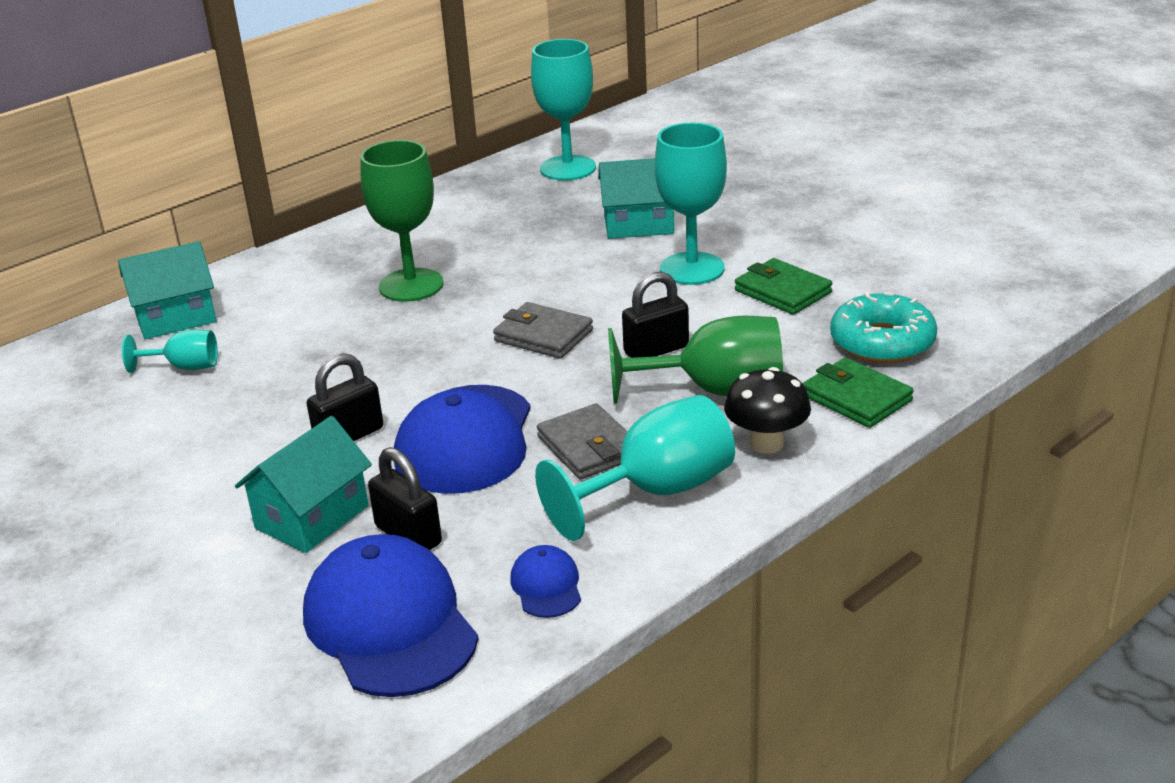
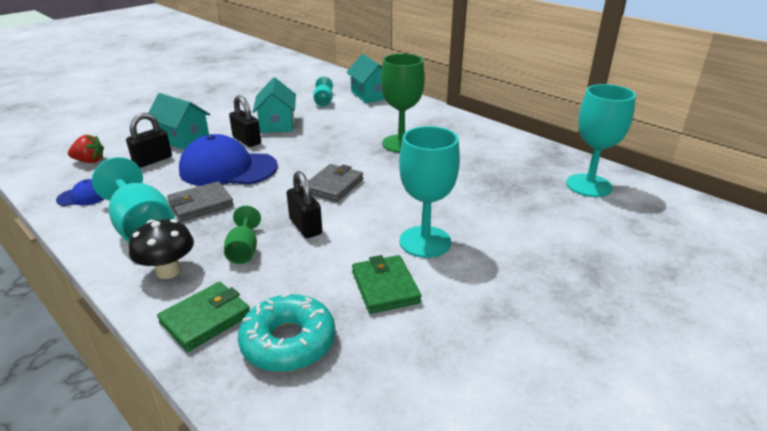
camera: 85 degrees right, 0 degrees up
(390, 624) = (89, 161): blue cap -> red strawberry
(638, 224) = (498, 217): turquoise house -> turquoise house (277, 124)
(715, 391) = (244, 250): green goblet -> green goblet, size x0.54
(782, 291) = (385, 287): green wallet -> green wallet turned 60 degrees counterclockwise

